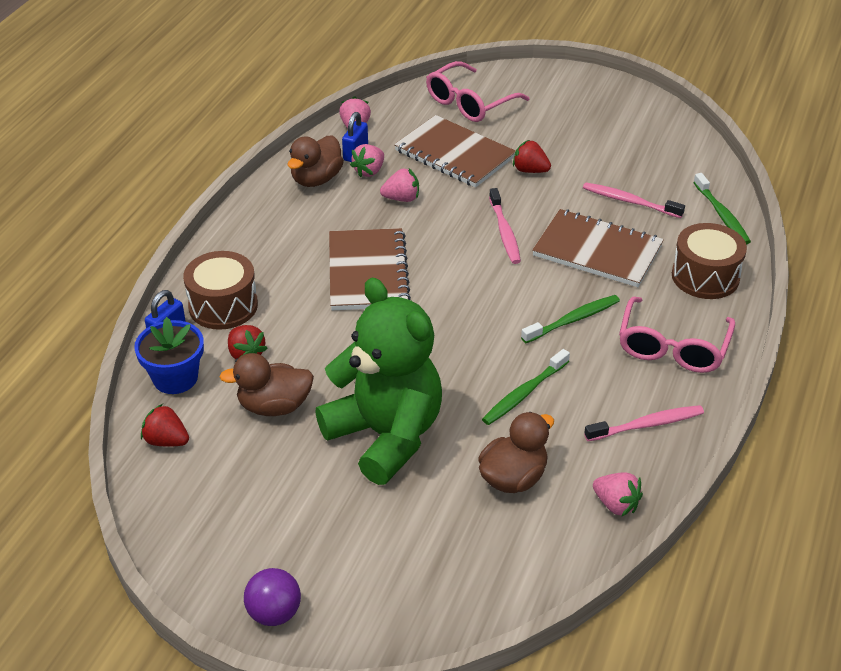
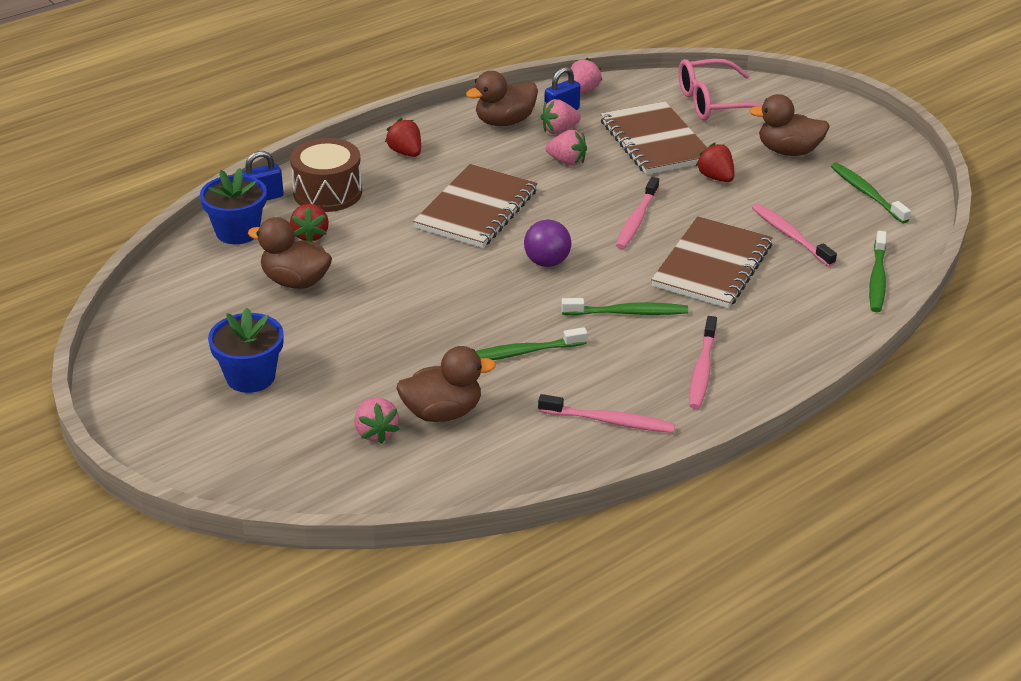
camera: 30 degrees right, 5 degrees down
(166, 441) = (187, 274): red strawberry -> red strawberry (405, 152)
(274, 613) = (150, 426): purple ball -> purple ball (547, 262)
(320, 519) = (250, 377): none -> blue flower pot
(385, 435) = (365, 338): green teddy bear -> none
(562, 127) = (788, 151): none -> brown duck
(597, 251) = (712, 265): brown notebook -> brown notebook turned 60 degrees clockwise
(616, 504) = (513, 470): pink strawberry -> pink strawberry (376, 432)
(650, 144) = (867, 193): none -> green toothbrush
(672, 347) = (702, 370): pink glasses -> pink toothbrush
(705, 276) = (801, 324): brown drum -> none

